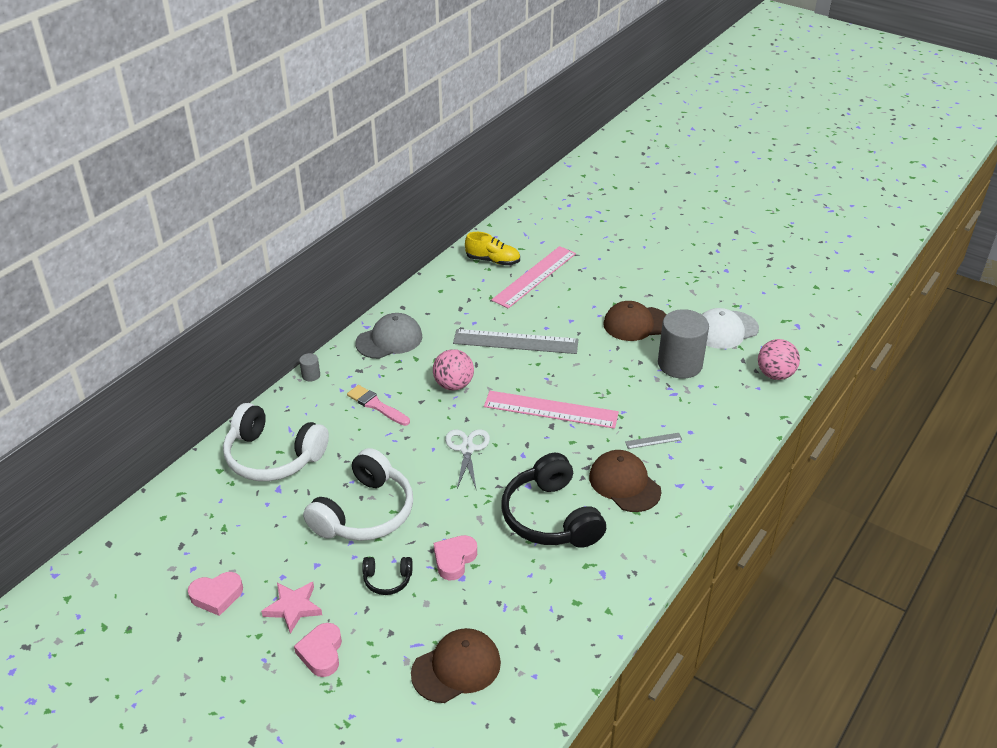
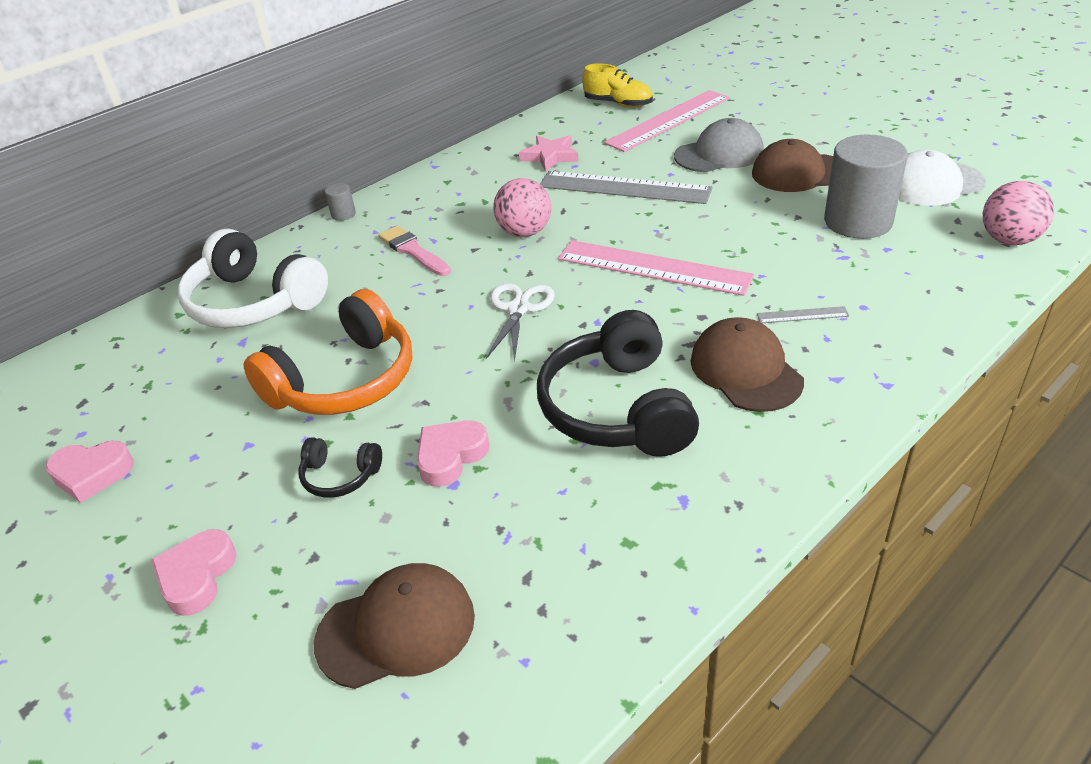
camera: 15 degrees right, 0 degrees up
(293, 608) = (187, 503): pink star -> pink star (550, 156)
(364, 512) = (344, 380): white headphones -> orange headphones
(389, 340) = (458, 180): grey cap -> grey cap (719, 154)

